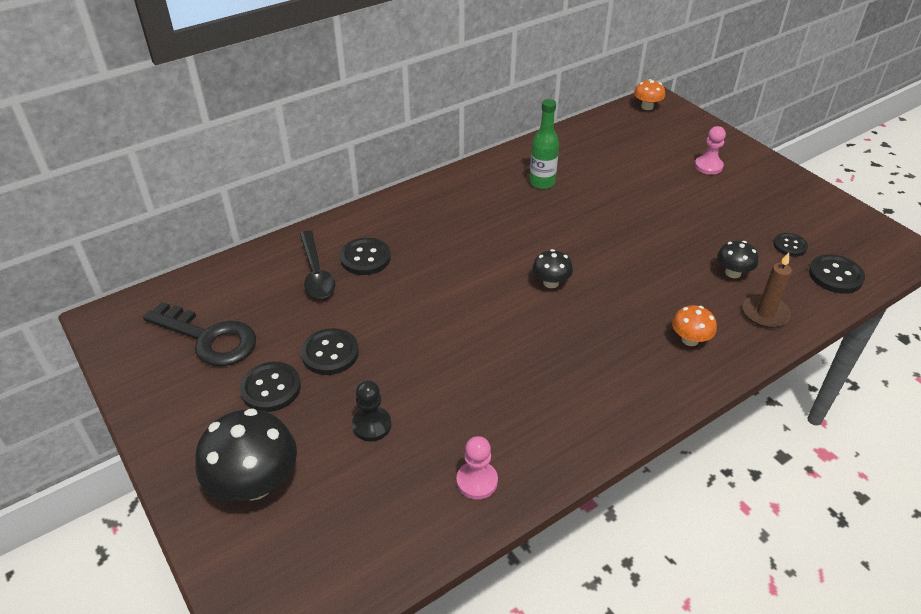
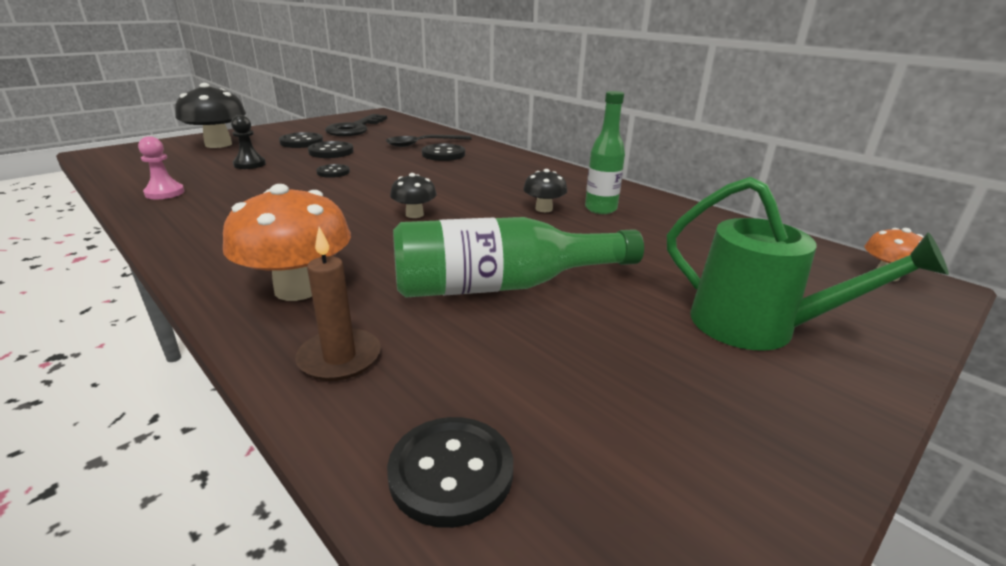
camera: 80 degrees right, 15 degrees down
(674, 245) = (503, 285): none -> green bottle
(690, 340) = (298, 289): orange mushroom -> orange mushroom, size x1.90
(708, 166) = (756, 326): pink pawn -> green watering can
(733, 273) = (445, 332): black mushroom -> black mushroom (544, 209)
(790, 246) = (542, 409): black button -> black button (333, 172)

